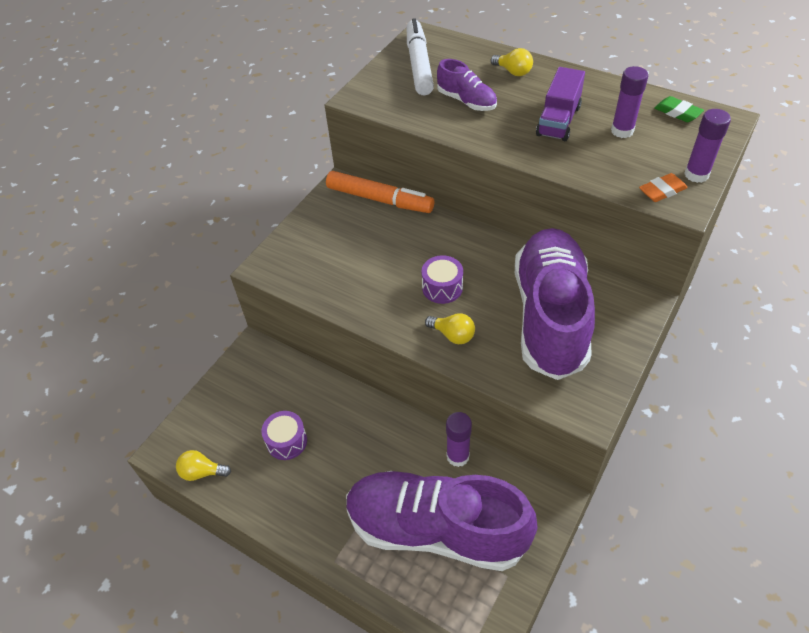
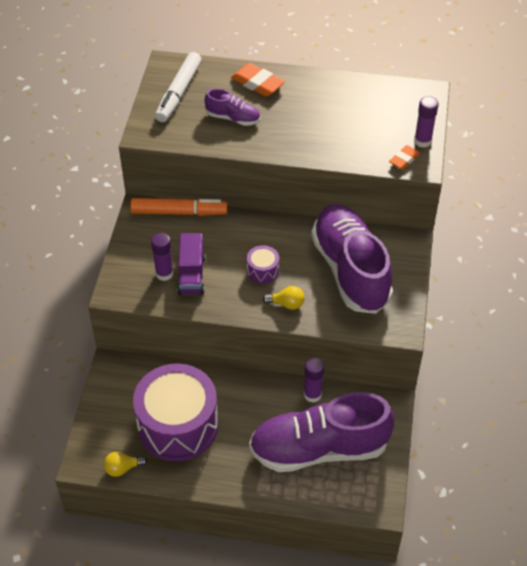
camera: 25 degrees left, 0 degrees up
(287, 441) = (178, 425): purple drum -> purple drum, size x2.41
(419, 64) = (178, 93): white marker -> white marker turned 135 degrees counterclockwise
(513, 72) = (257, 83): yellow light bulb -> orange eraser
(558, 121) = (310, 120): purple truck -> purple truck (191, 275)
(622, 131) = (359, 117): purple glue stick -> purple glue stick (164, 274)
(677, 113) = (393, 93): green eraser -> none

